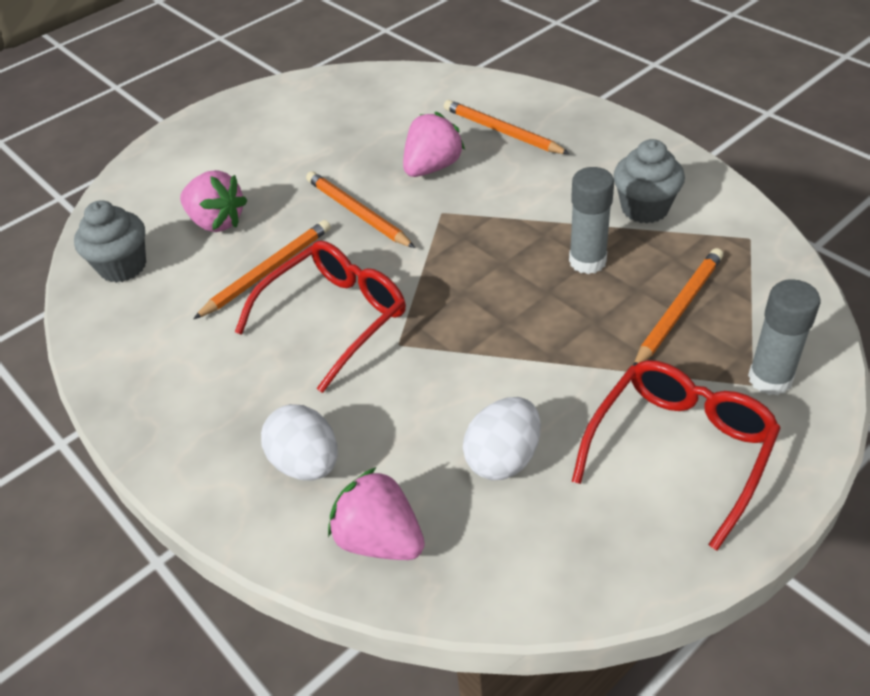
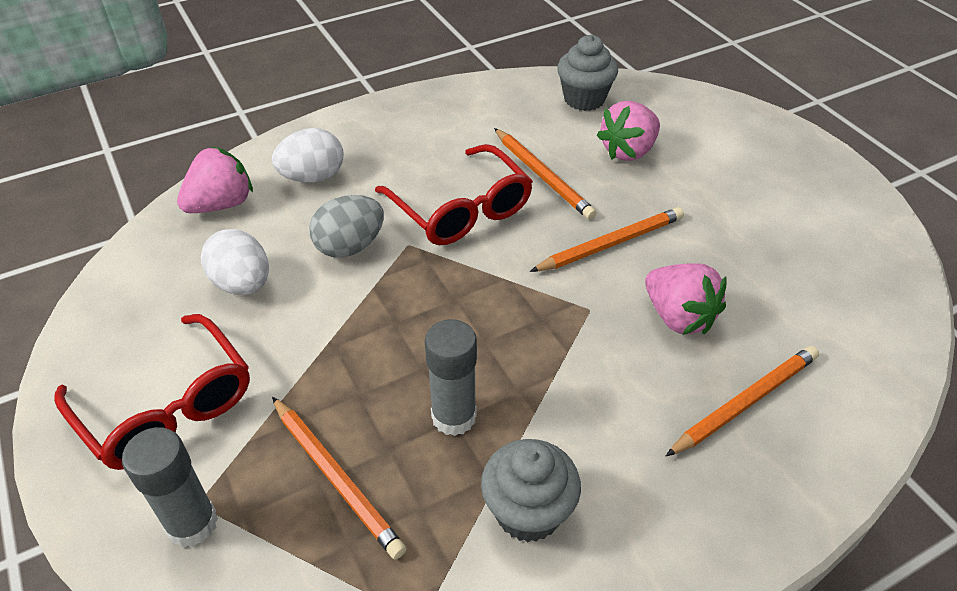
camera: 100 degrees right, 0 degrees up
(416, 387) = (350, 246): none -> grey egg

